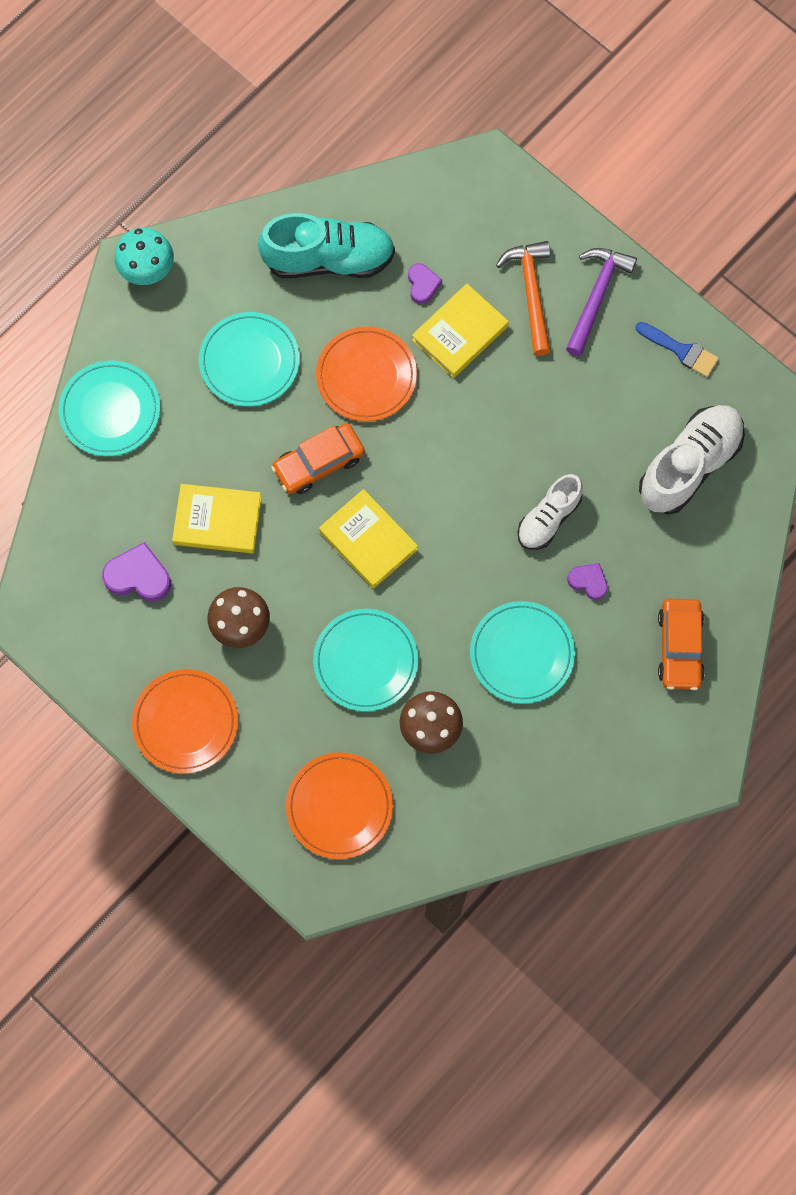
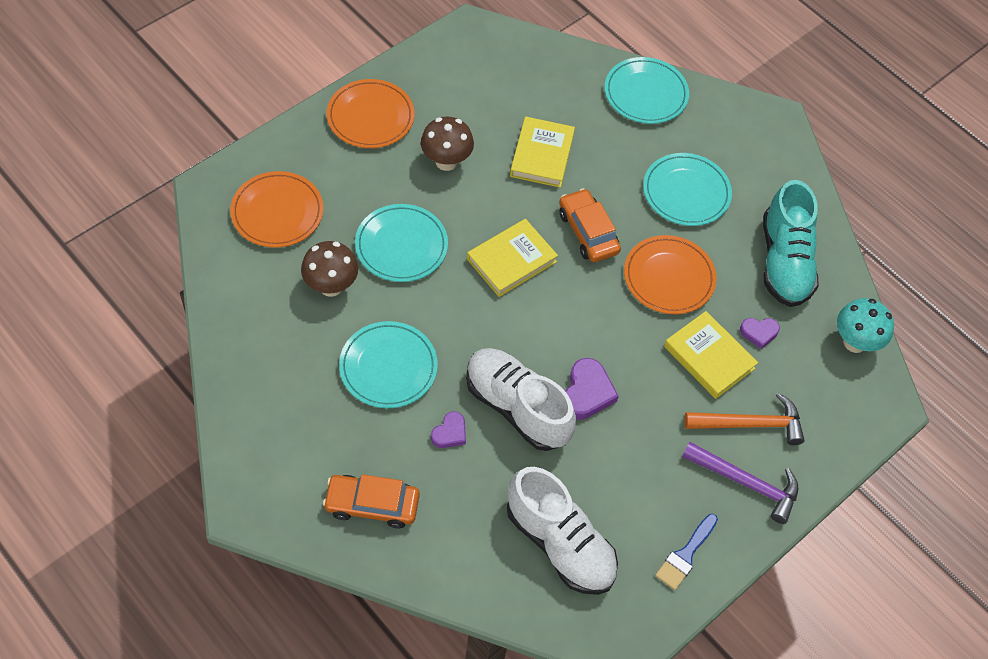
camera: 90 degrees right, 15 degrees down
(138, 576) = (499, 98): purple heart -> purple heart (587, 393)
(148, 272) = (771, 130): turquoise mushroom -> turquoise mushroom (854, 342)
(548, 518) = (517, 407): white shoe -> white shoe, size x1.61

